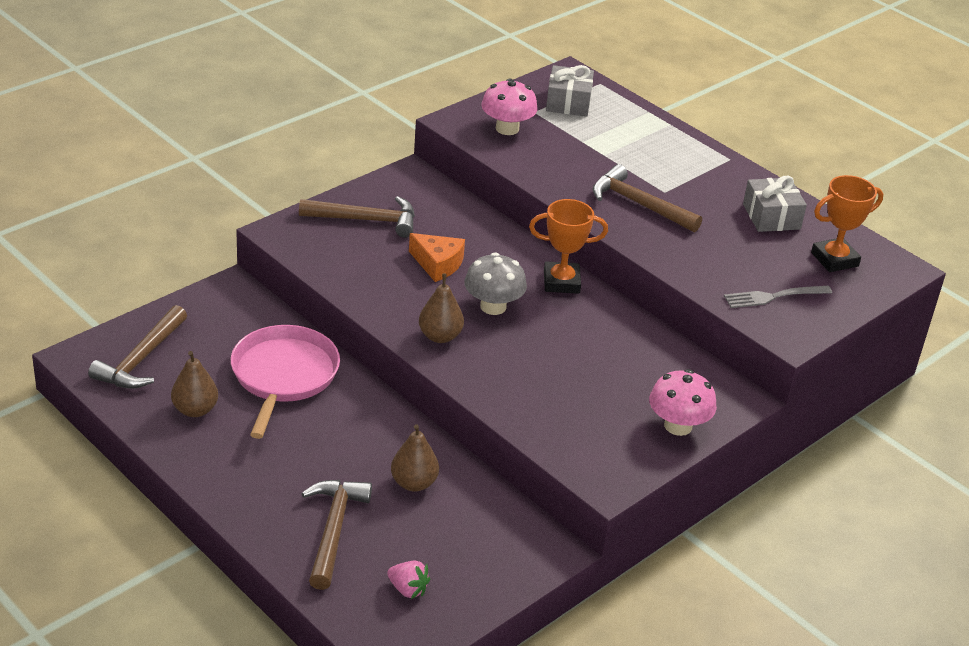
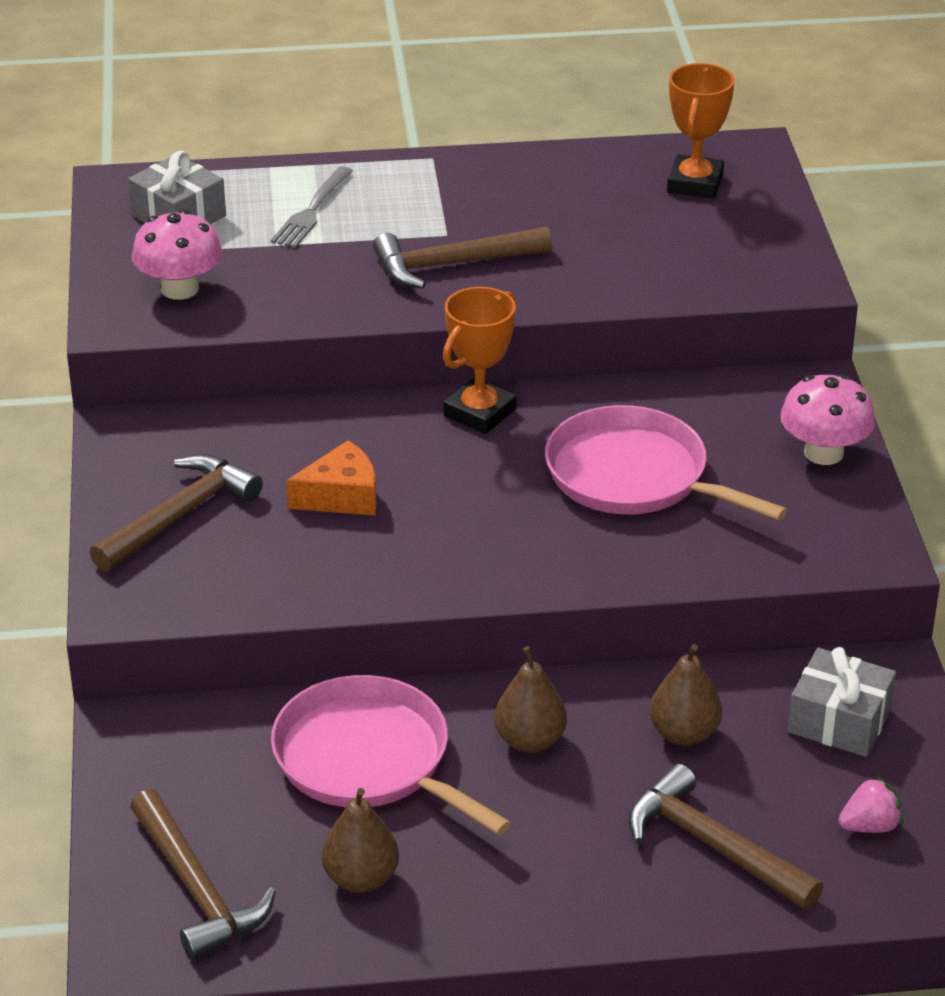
camera: 50 degrees left, 0 degrees up
(440, 336) = (491, 561): brown pear -> brown pear (530, 740)
(493, 306) = (474, 490): grey mushroom -> none
(570, 360) = (634, 476): none -> pink pan
(771, 217) = (574, 185): grey gift -> grey gift (839, 720)
(773, 297) = (722, 257): grey fork -> grey fork (312, 211)

